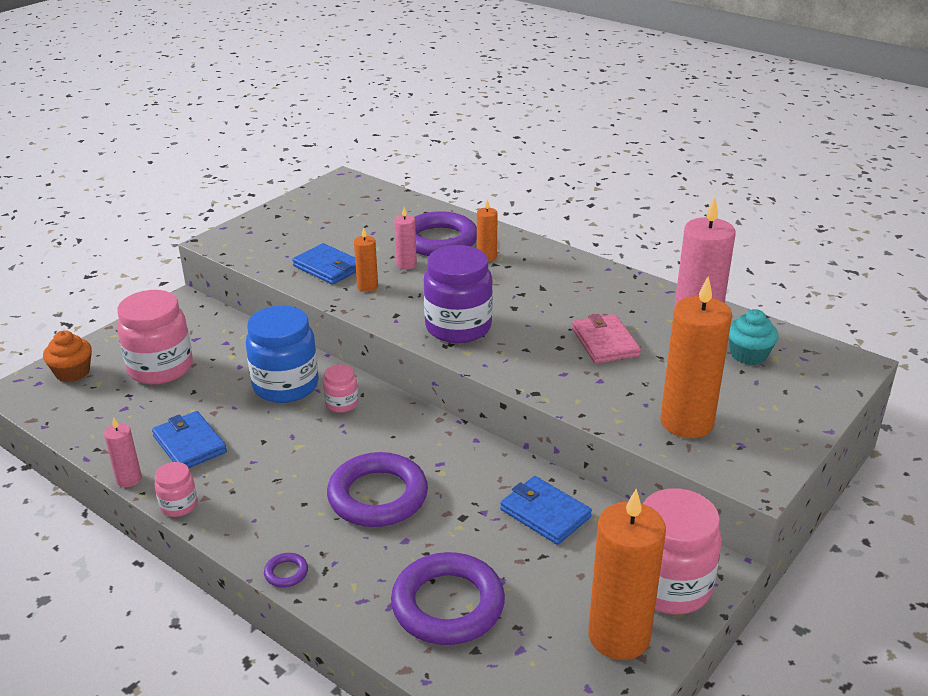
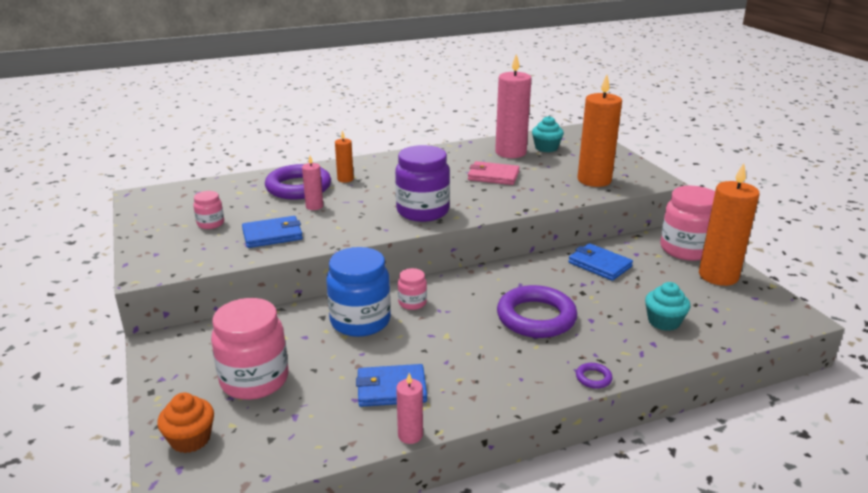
camera: 60 degrees left, 5 degrees down
(179, 505) = (472, 413): pink jar -> pink jar (210, 224)
(367, 286) = (324, 227): orange candle -> none
(448, 605) = (664, 322): purple ring -> turquoise cupcake
(545, 513) = (599, 265): blue wallet -> blue wallet turned 60 degrees clockwise

